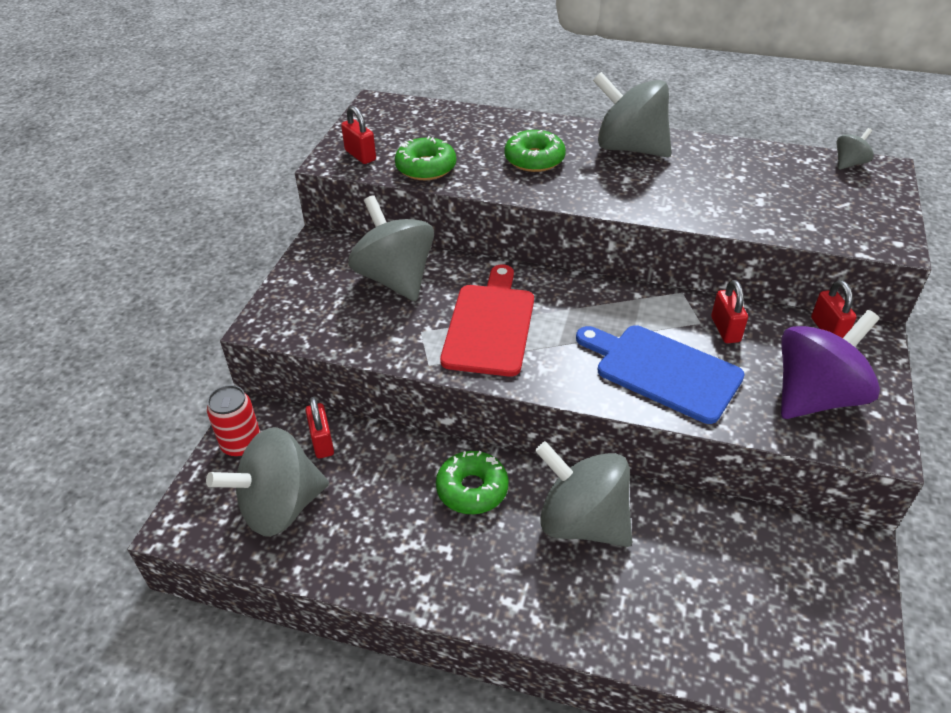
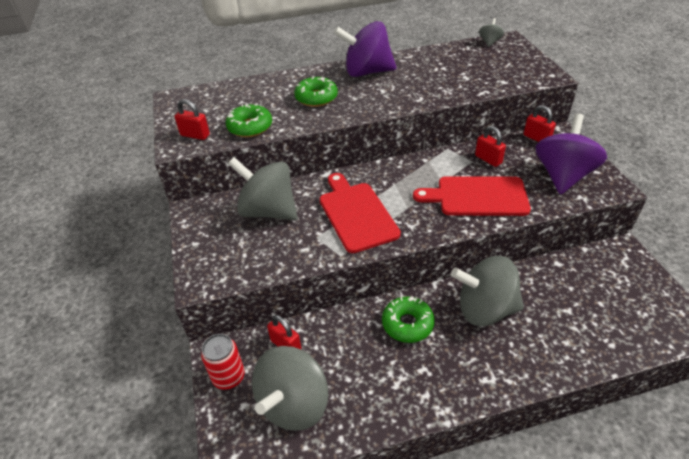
camera: 30 degrees left, 0 degrees up
(629, 148) = (367, 72): grey spinning top -> purple spinning top
(662, 370) = (477, 196): blue cutting board -> red cutting board

